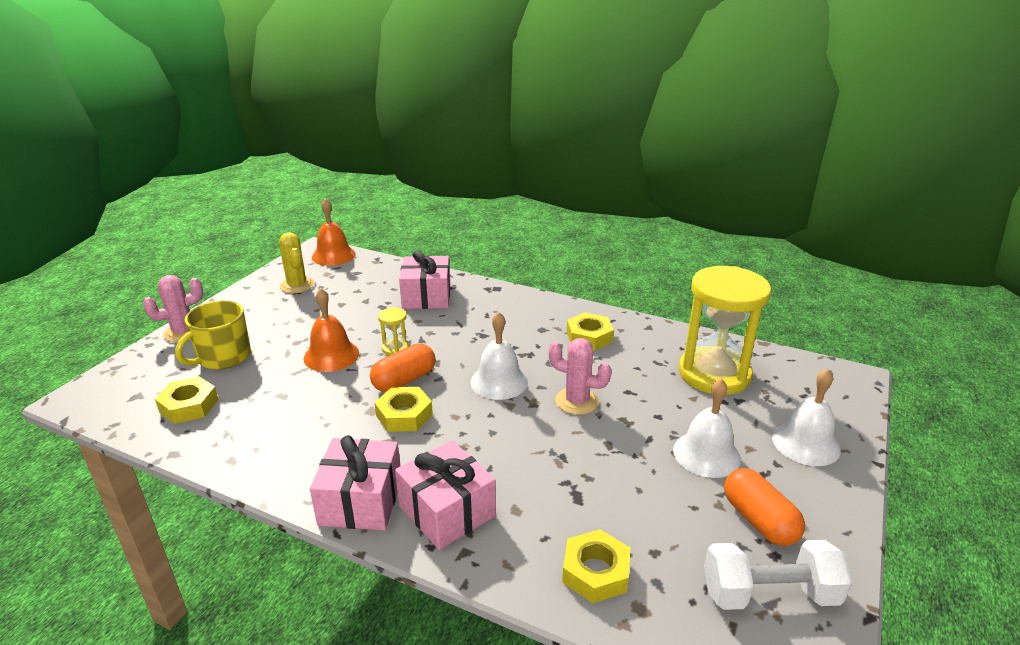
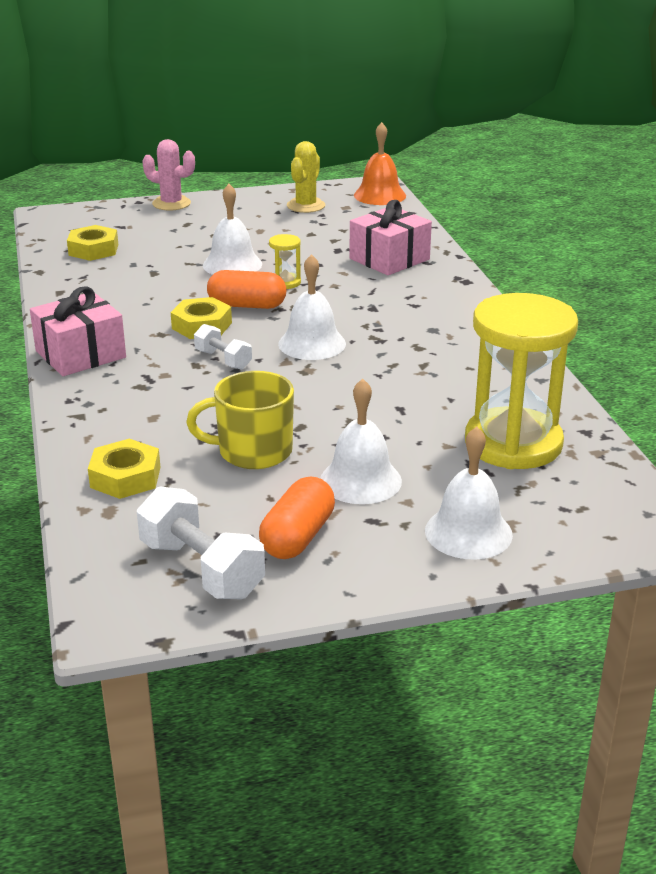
camera: 50 degrees right, 0 degrees up
(223, 357) = (165, 231): yellow mug -> yellow mug (253, 451)
(331, 355) = (232, 264): orange bell -> white bell
(447, 511) = (113, 390): pink gift -> none
(470, 431) = (223, 360): none -> white dumbbell
(577, 401) = (341, 389): pink cactus -> none
(589, 337) = (462, 356): yellow nut -> none

